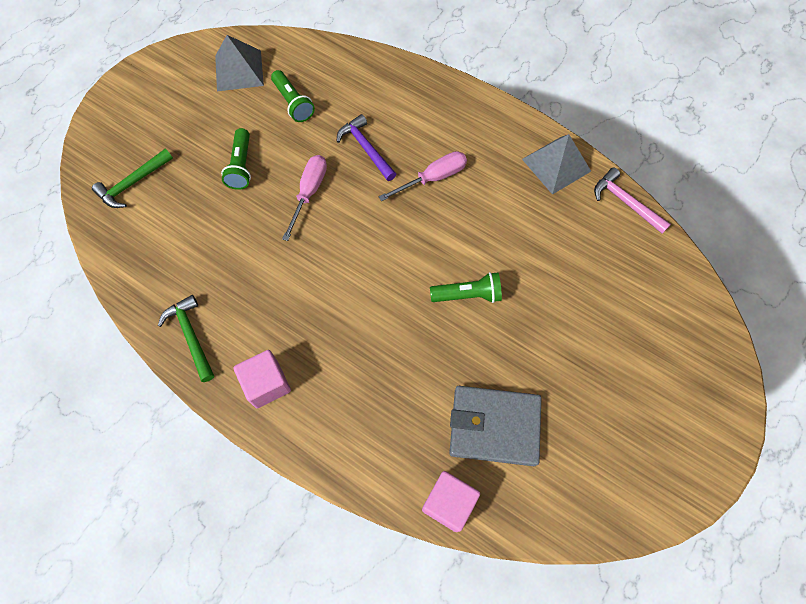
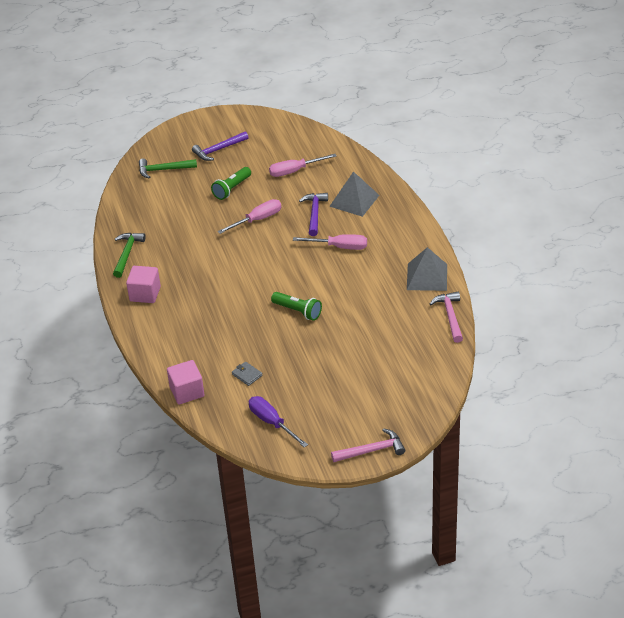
camera: 40 degrees right, 25 degrees down
(178, 120) = (218, 150): none -> purple hammer
(239, 70) = (279, 140): grey pyramid -> grey pyramid (354, 200)
(293, 103) = (295, 171): green flashlight -> pink screwdriver
(494, 426) = (247, 375): grey wallet -> grey wallet, size x0.40
(585, 478) = (272, 423): none -> purple screwdriver
(720, 440) = (372, 450): none -> pink hammer

